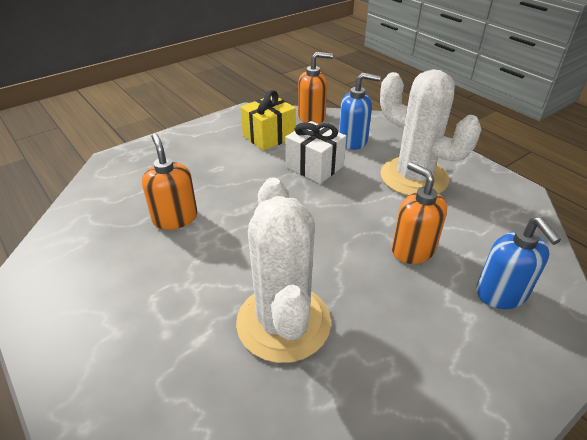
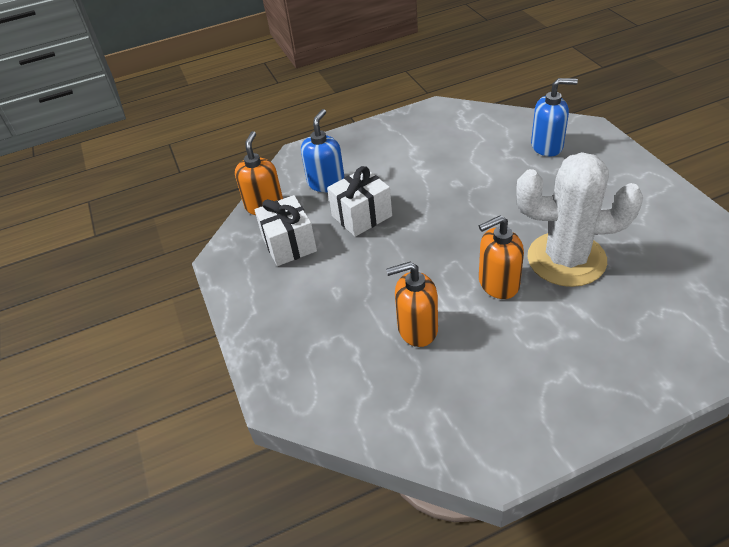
camera: 70 degrees left, 5 degrees up
(269, 136) = (289, 244): yellow gift -> white gift
(413, 249) = (495, 177): orange soap dispenser -> orange soap dispenser (498, 284)
(414, 177) = (401, 157): white cactus -> none

